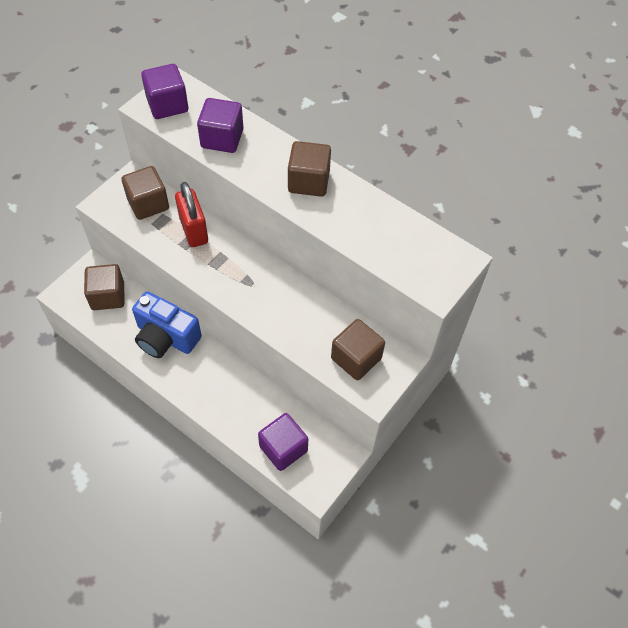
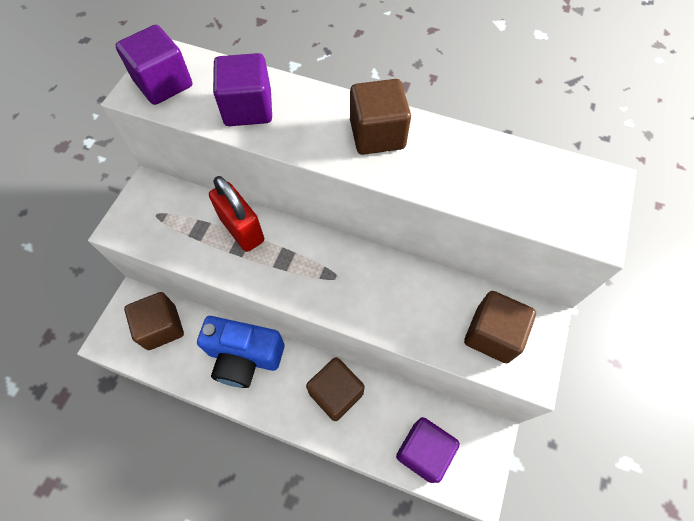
camera: 15 degrees left, 5 degrees up
(148, 204) = (176, 212): brown cube -> brown cube (336, 393)

